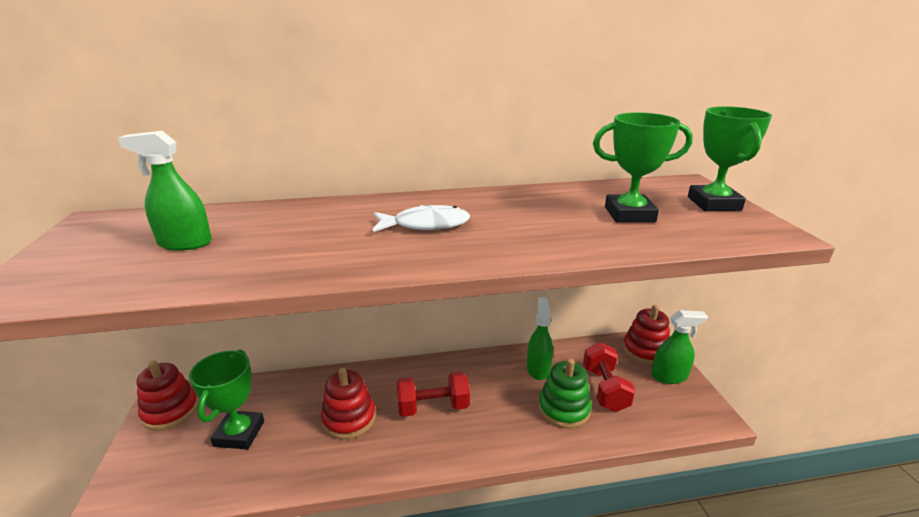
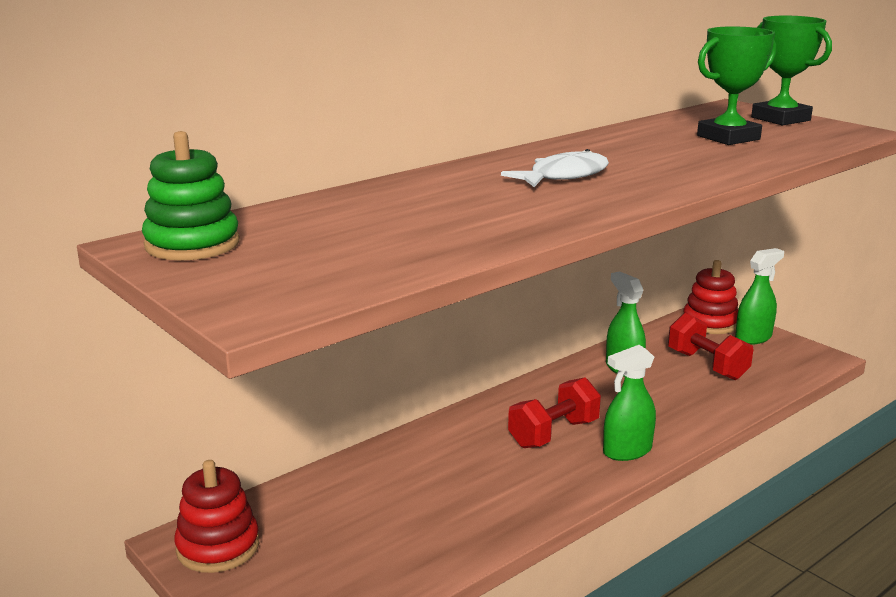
camera: 30 degrees left, 5 degrees down
(185, 243) = (339, 236): green spray bottle -> green spray bottle (627, 451)
(239, 434) = (353, 532): green trophy -> none
(349, 419) = (472, 474): red stacking toy -> none
(564, 409) = (687, 393): green stacking toy -> green stacking toy (192, 244)

